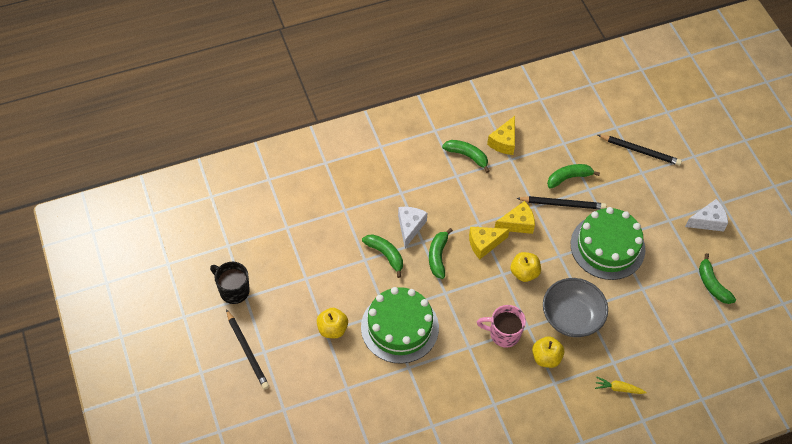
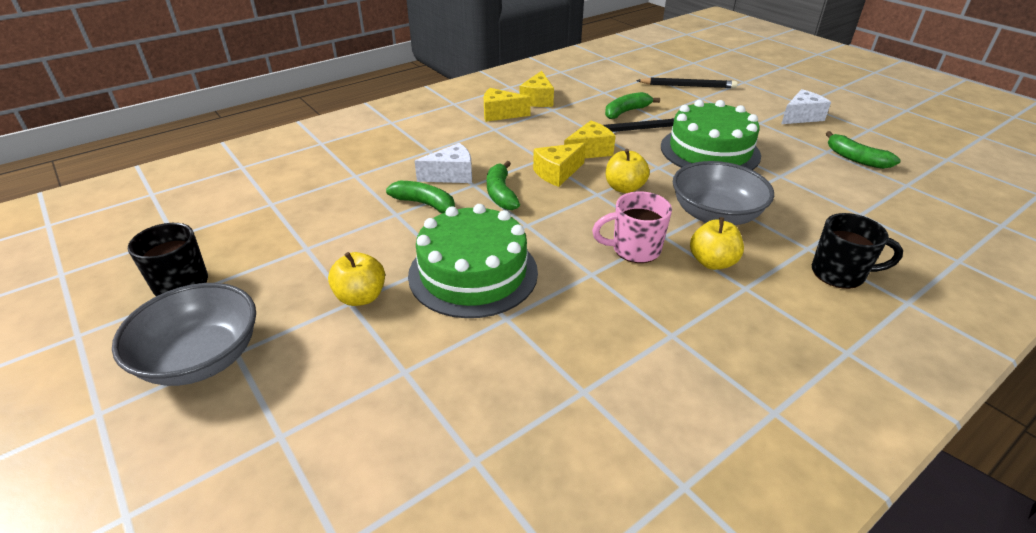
camera: 15 degrees left, 20 degrees down
(247, 351) = (201, 358): black pencil -> grey bowl
(410, 227) = (451, 175): white cheese -> white cheese turned 75 degrees clockwise
(467, 156) = (500, 114): green banana -> yellow cheese
(618, 388) = (839, 274): yellow carrot -> black mug

